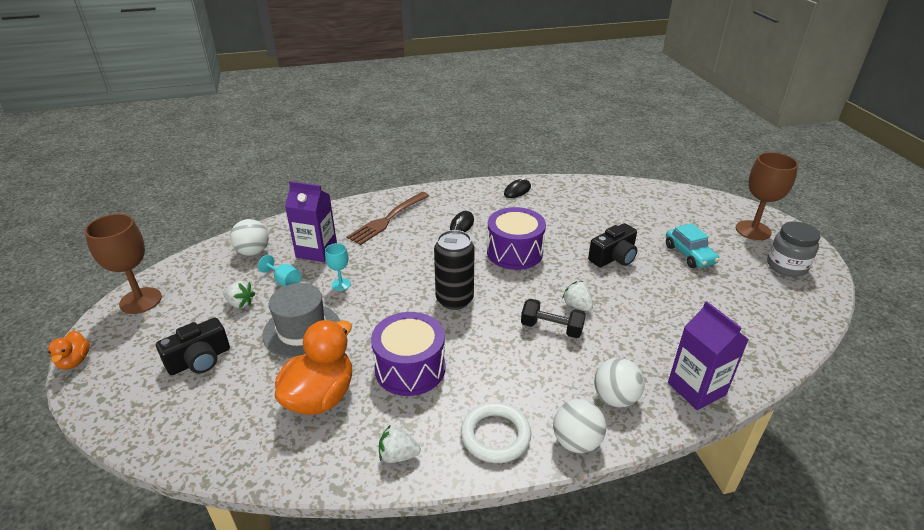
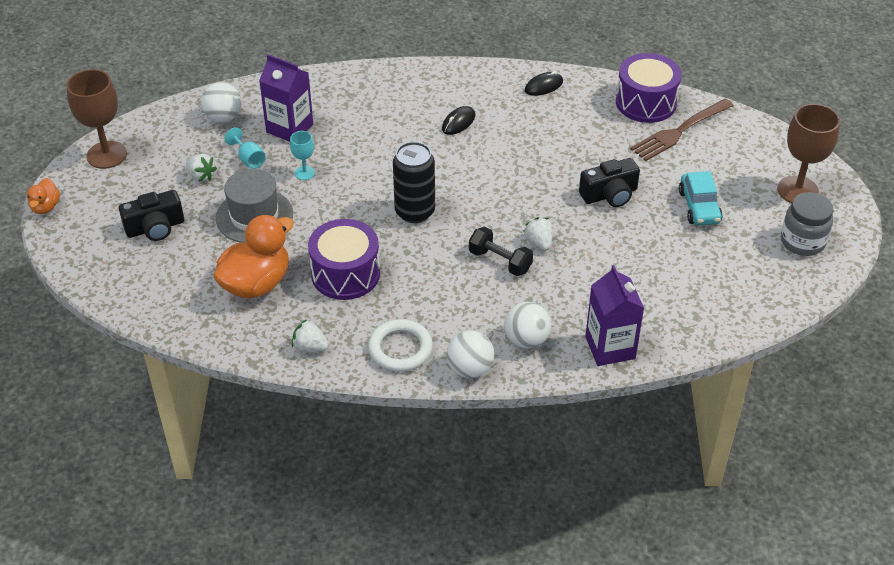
camera: 15 degrees right, 10 degrees up
(388, 219) = (378, 100): brown fork -> brown fork (679, 131)
(514, 252) = (502, 168): purple drum -> purple drum (646, 102)

